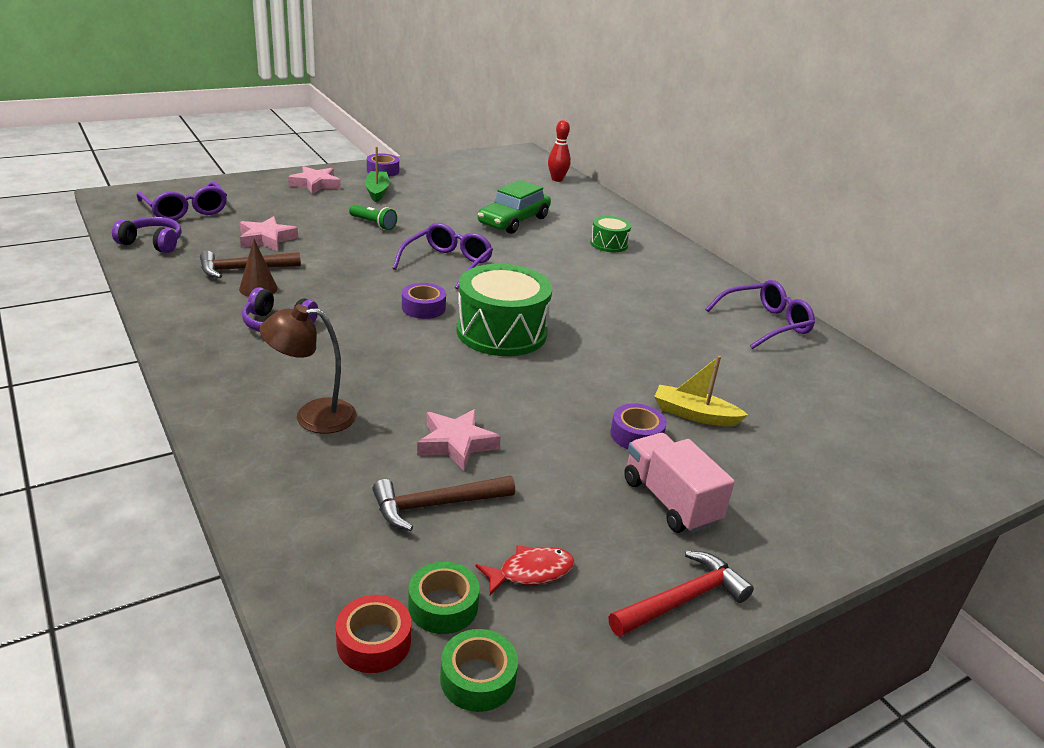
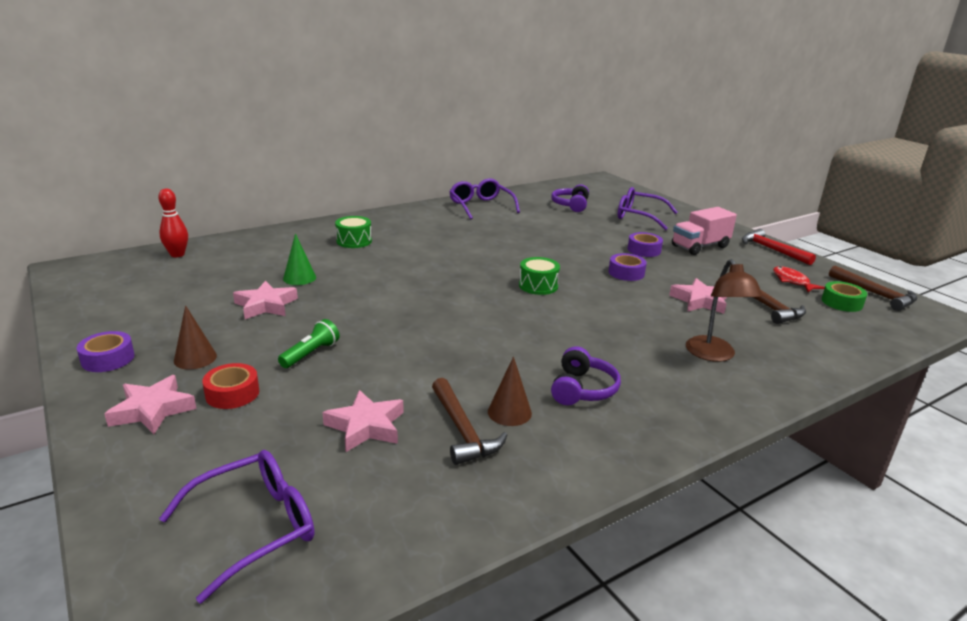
camera: 90 degrees left, 5 degrees down
(152, 243) = (397, 533): purple headphones -> purple headphones (571, 205)
(374, 642) = (887, 319): red tape -> red tape (232, 393)
(377, 191) = (195, 358): green boat -> brown cone
(423, 308) = (511, 318): purple tape -> purple tape (626, 273)
(447, 264) = (414, 309): purple glasses -> purple glasses (639, 216)
(458, 209) = (266, 305): none -> pink star
(478, 678) = (875, 294): green tape -> brown hammer
(501, 332) = (538, 286): green drum -> green drum, size x0.52
(513, 221) = (299, 278): green car -> green cone
(694, 415) = (609, 234): yellow boat -> none

